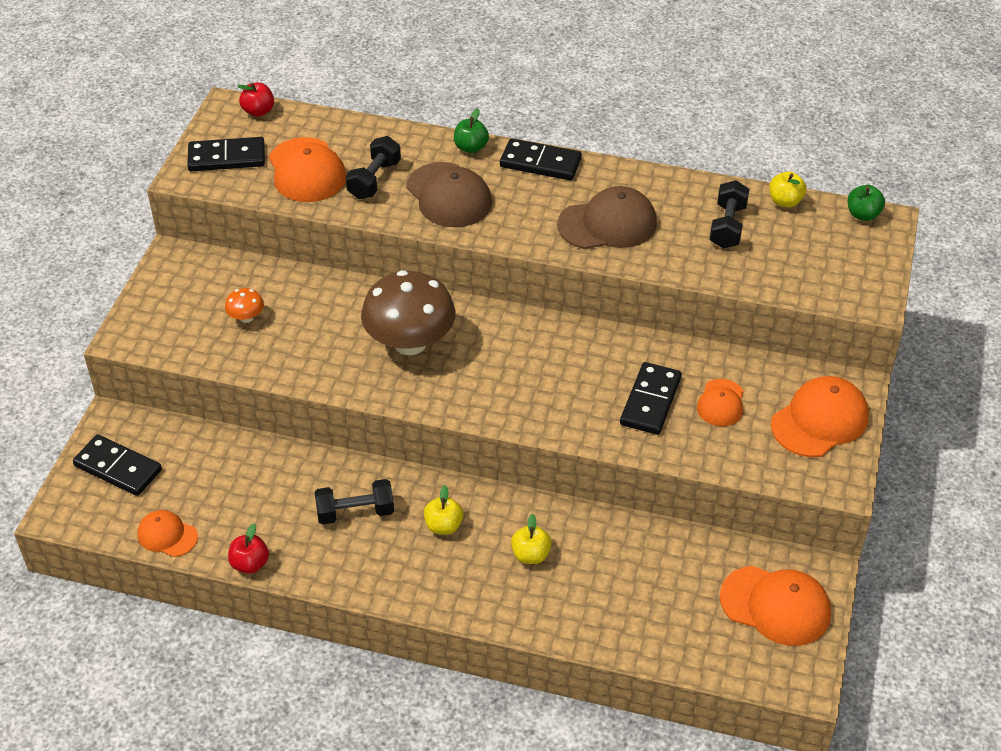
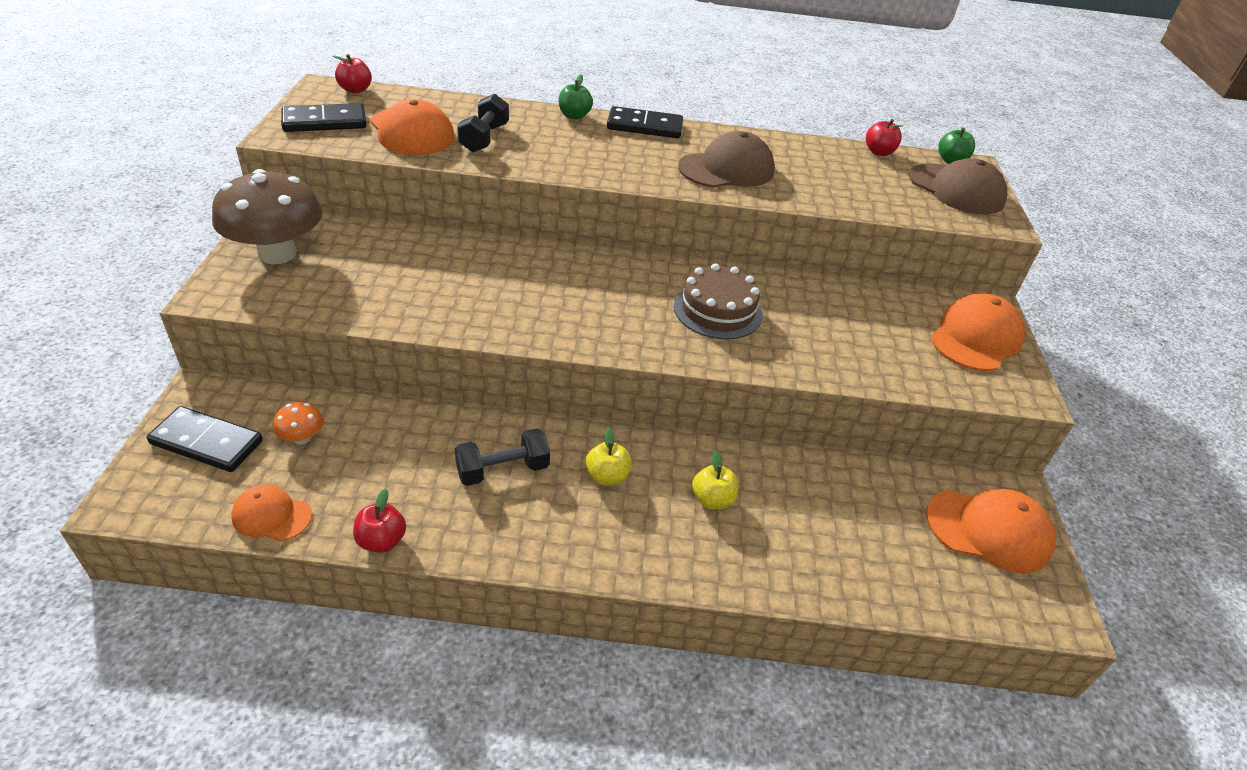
camera: 15 degrees left, 5 degrees down
(246, 317) = (356, 272): orange mushroom -> orange mushroom (302, 438)
(410, 343) = (541, 288): brown mushroom -> brown mushroom (277, 254)
(449, 195) = (563, 149): brown cap -> brown cap (956, 189)
(570, 375) = (717, 310): none -> brown cake
(650, 401) = (807, 329): black domino -> none
(721, 403) = (875, 327): orange cap -> none
(727, 226) = (838, 170): black dumbbell -> none
(785, 201) = (879, 152): yellow apple -> red apple

